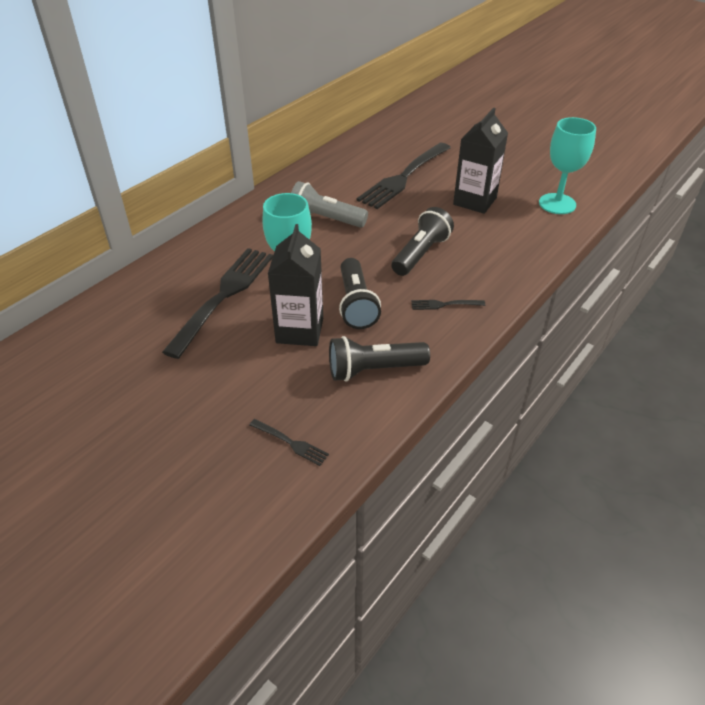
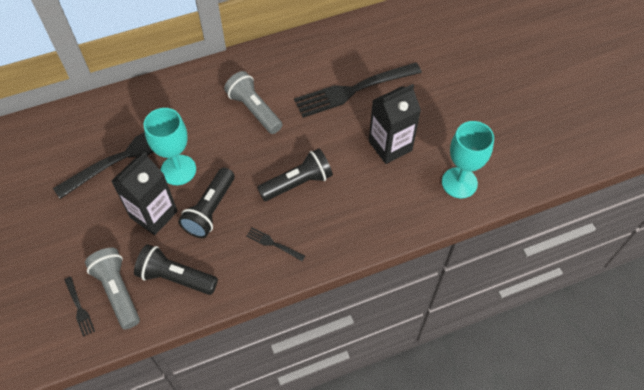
camera: 30 degrees right, 15 degrees up
(322, 409) = (118, 291): none -> grey flashlight

